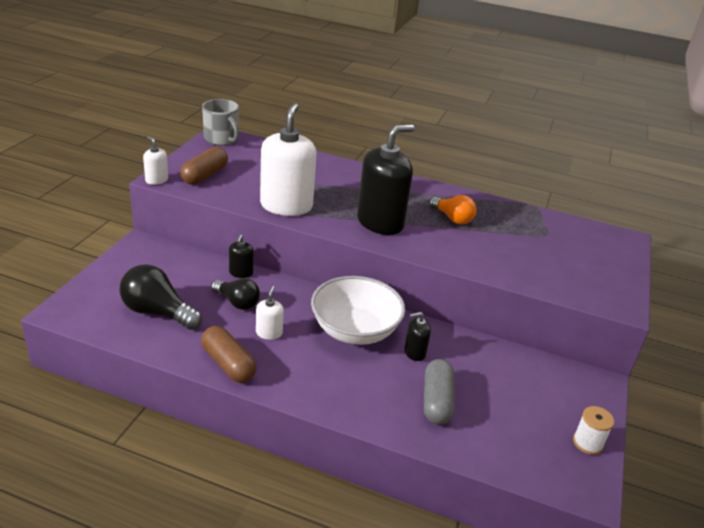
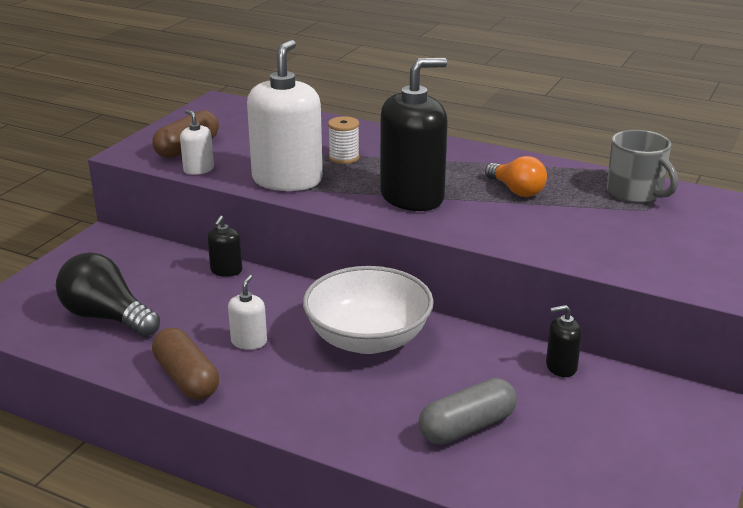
camera: 10 degrees right, 5 degrees down
(156, 180) = (123, 154): white soap dispenser -> white soap dispenser (198, 169)
(222, 139) = (220, 106): grey mug -> grey mug (635, 193)
(237, 302) = (214, 305): black light bulb -> none
(414, 352) = (447, 366): black soap dispenser -> black soap dispenser (561, 367)
(436, 401) = (467, 427): grey capsule -> grey capsule turned 45 degrees clockwise
(587, 443) = (683, 484): white spool -> white spool (344, 158)

